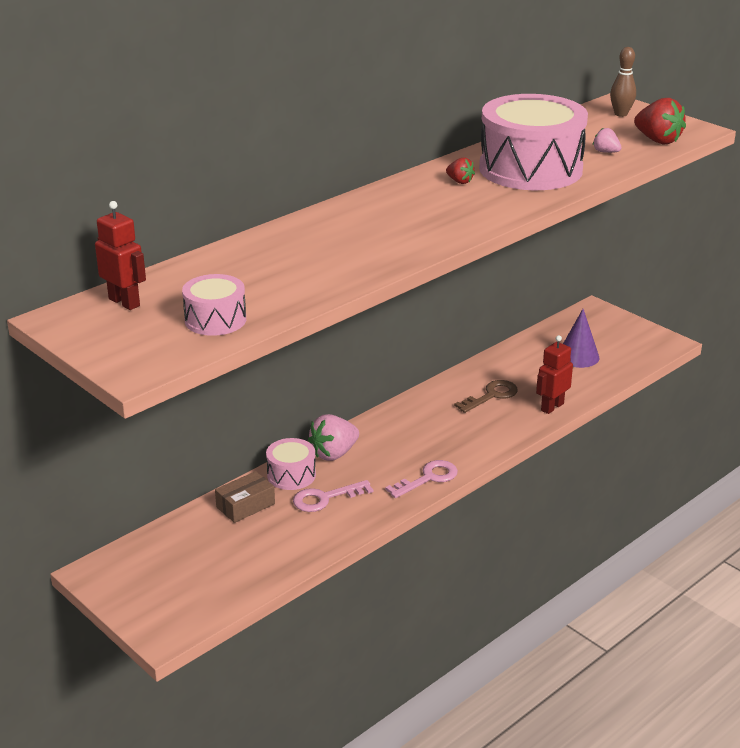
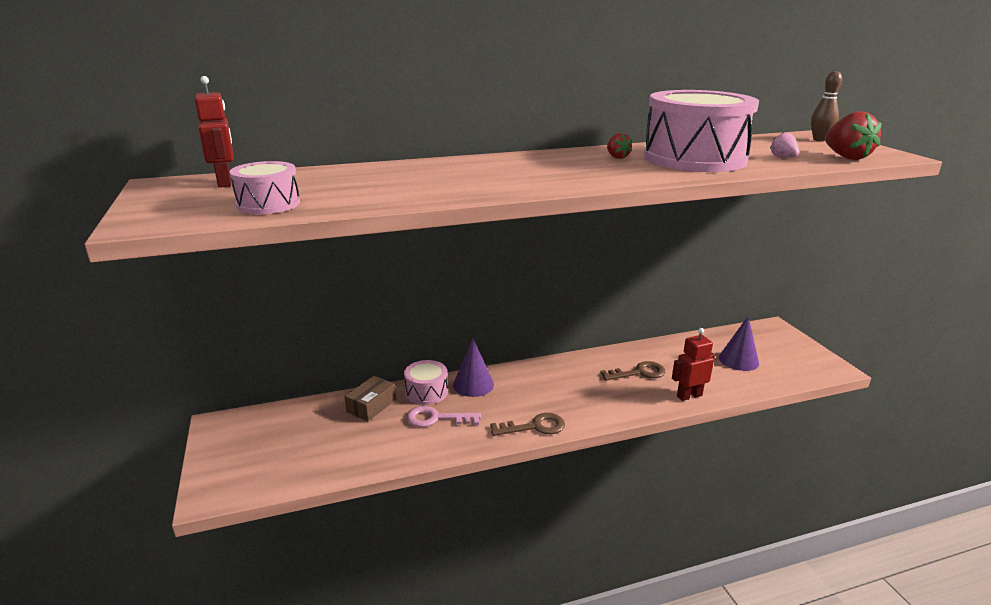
camera: 25 degrees right, 5 degrees down
(245, 505) = (371, 406): brown box -> brown box turned 45 degrees counterclockwise
(334, 454) = (473, 384): pink strawberry -> purple cone
(428, 478) = (534, 427): pink key -> brown key

